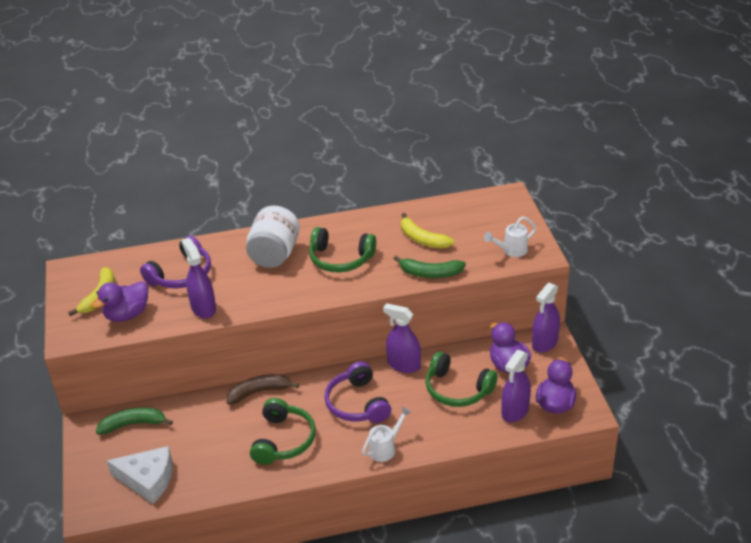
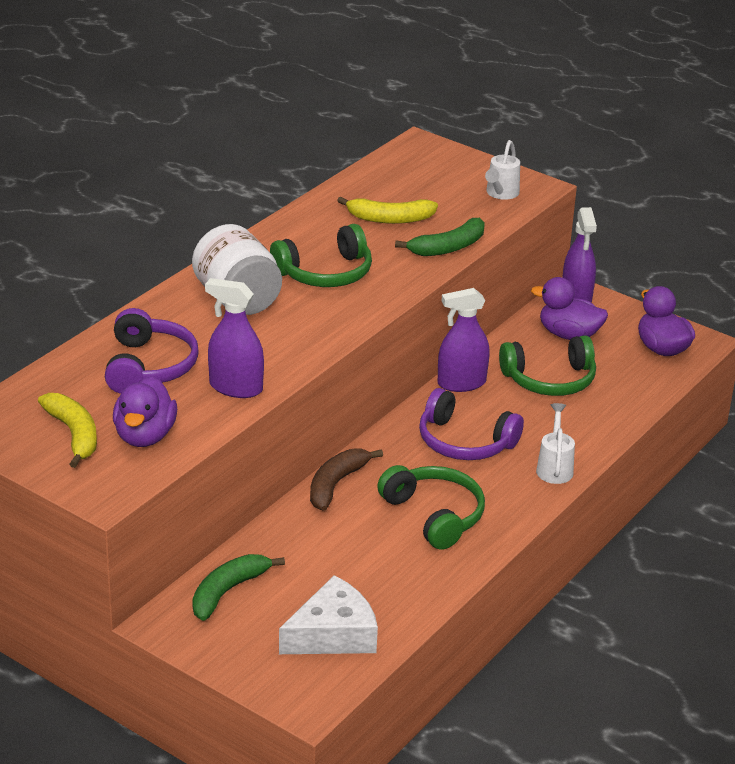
camera: 45 degrees left, 5 degrees down
(515, 411) = (633, 372): purple spray bottle -> none

